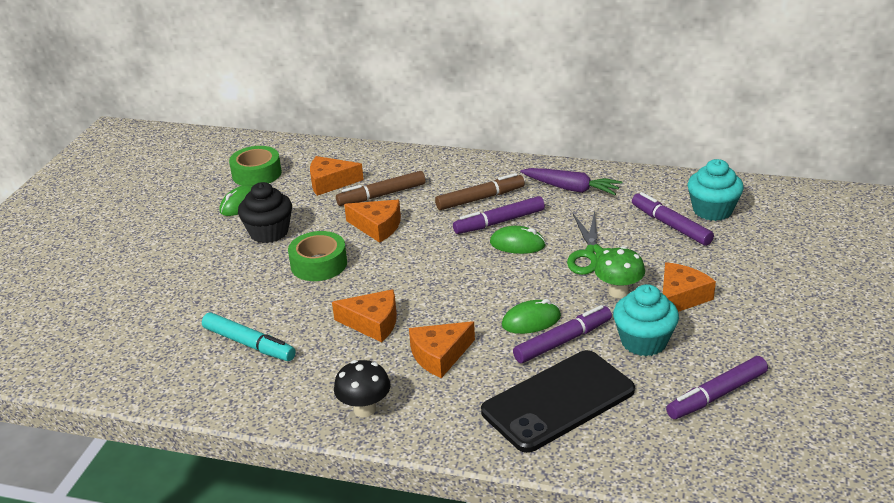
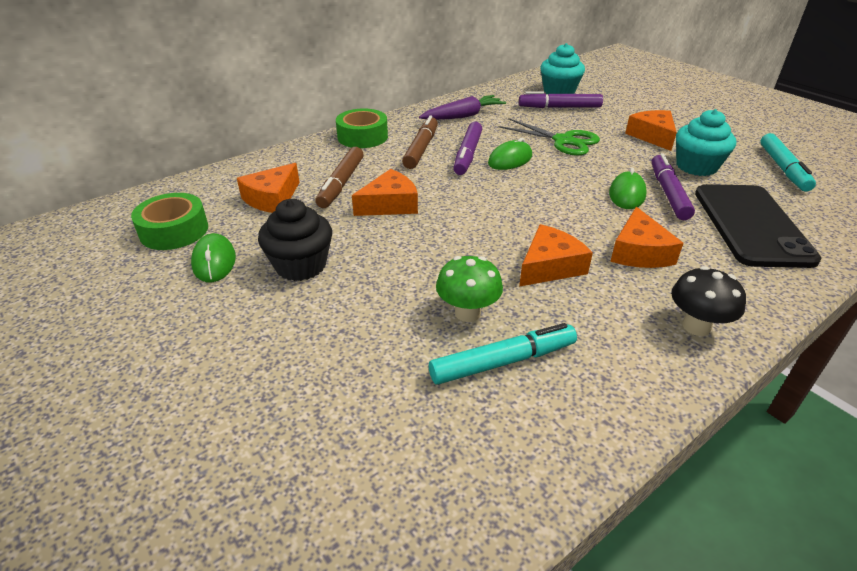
camera: 55 degrees left, 5 degrees up
(319, 264) = (407, 258): green tape -> green tape (362, 137)
(618, 292) = (622, 151): green mushroom -> green mushroom (467, 313)
(717, 395) = (783, 168): purple marker -> turquoise marker

